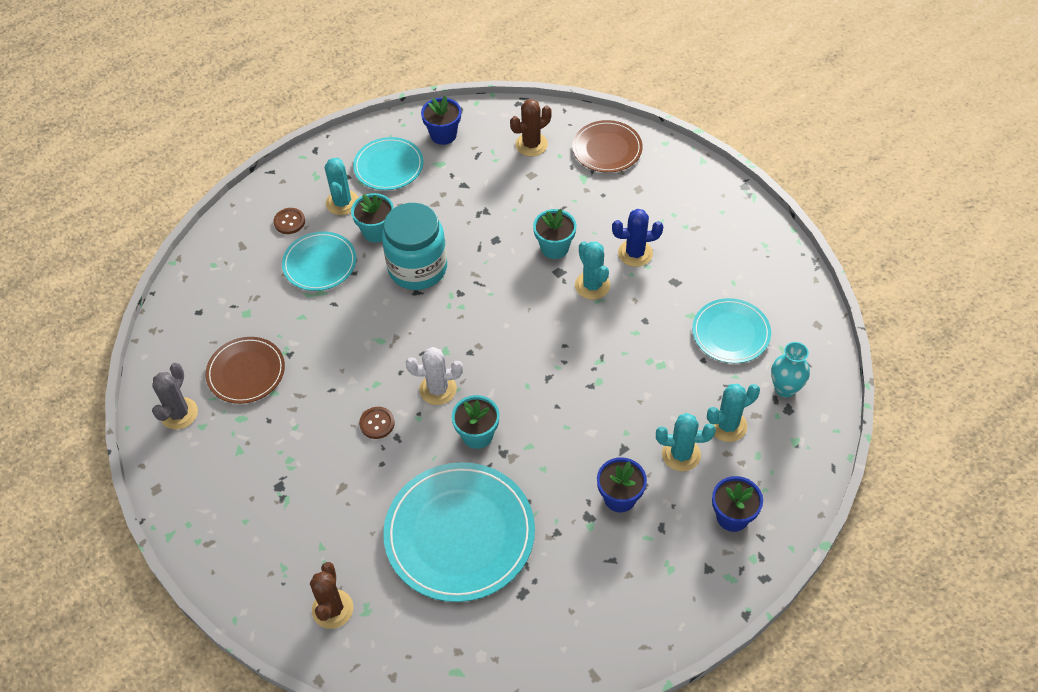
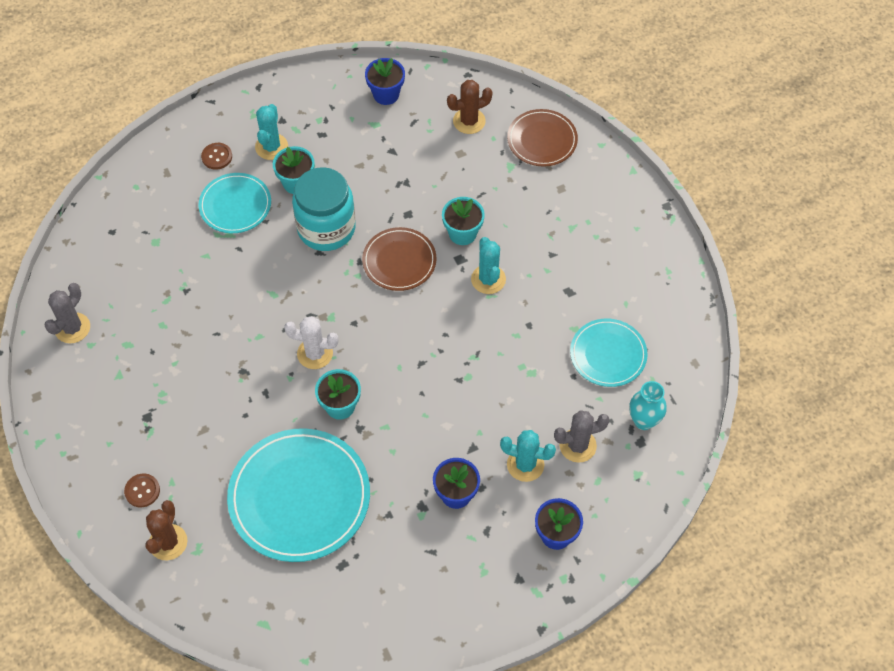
camera: 10 degrees right, 5 degrees up
(246, 372) = (142, 300): brown plate -> brown plate (399, 261)
(377, 423) = (250, 375): brown button -> brown button (142, 491)
(388, 166) = (325, 117): turquoise plate -> none
(635, 253) = (539, 254): blue cactus -> none
(727, 425) = (577, 445): turquoise cactus -> grey cactus

